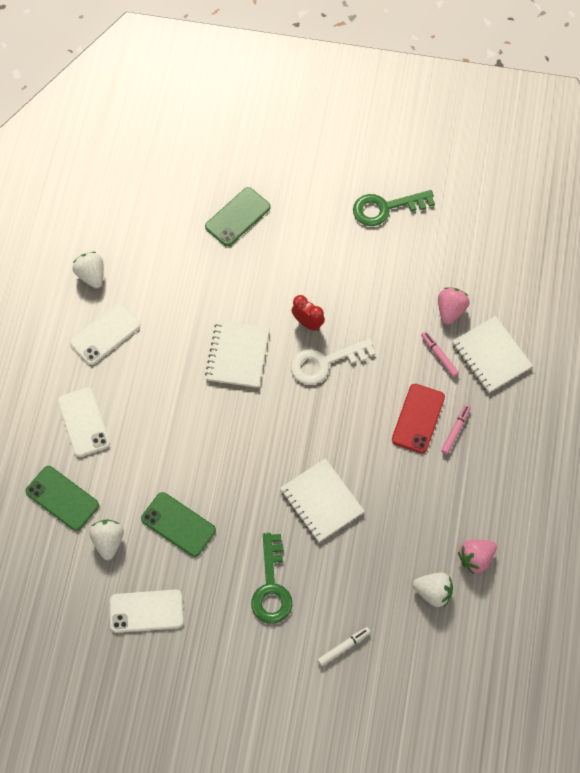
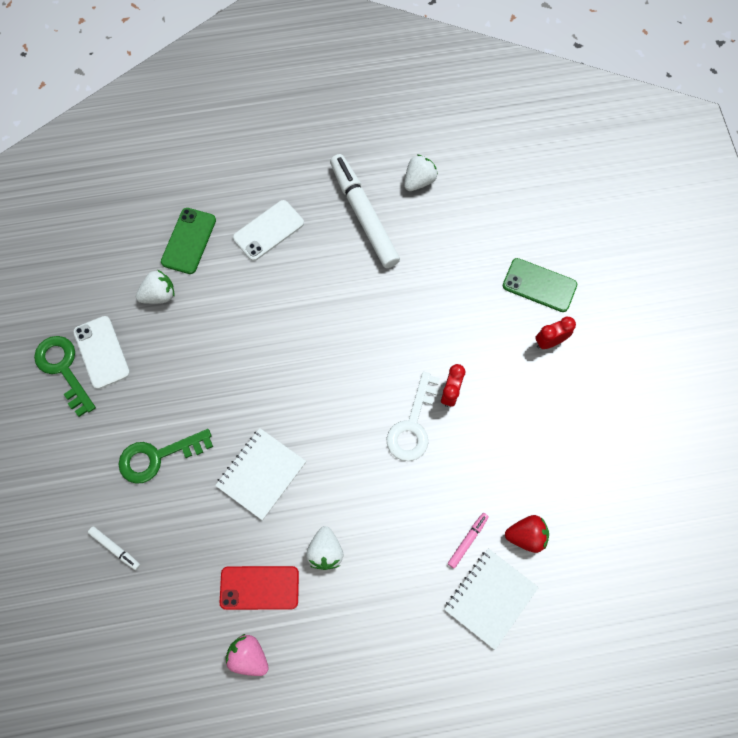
camera: 70 degrees right, 5 degrees up
(105, 334) = (363, 215): white phone -> white marker
(178, 524) = (195, 349): green phone -> none
(237, 355) = (388, 339): white notebook -> none
(292, 229) = (549, 341): none -> red clock
(324, 363) = (413, 425): white key -> white key turned 120 degrees counterclockwise
(385, 208) = (617, 426): green key -> green key (63, 369)
(418, 418) = (386, 542): red phone -> red phone (259, 587)
(433, 592) = (198, 622): white strawberry -> white strawberry (325, 551)
(450, 310) = (526, 535): pink strawberry -> red strawberry
(455, 430) = (387, 587): pink marker -> none

